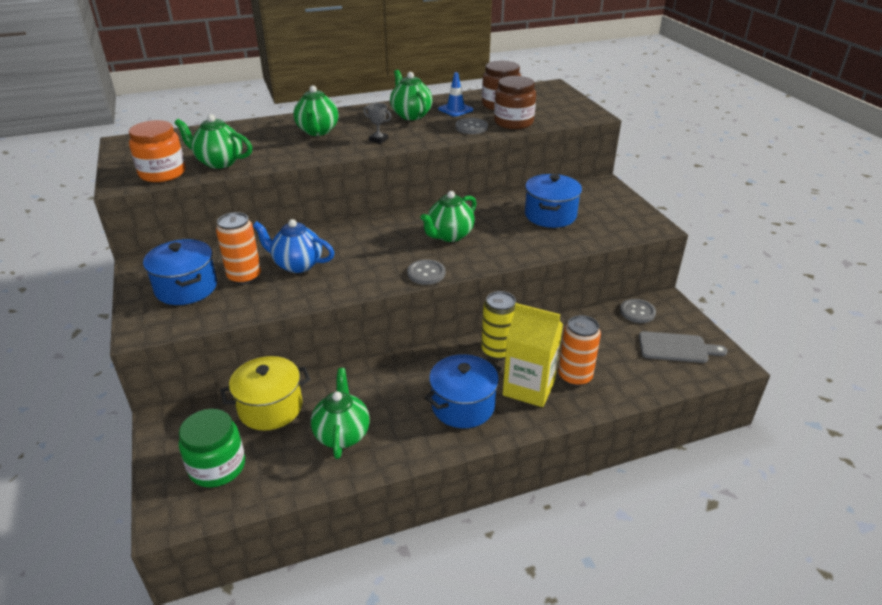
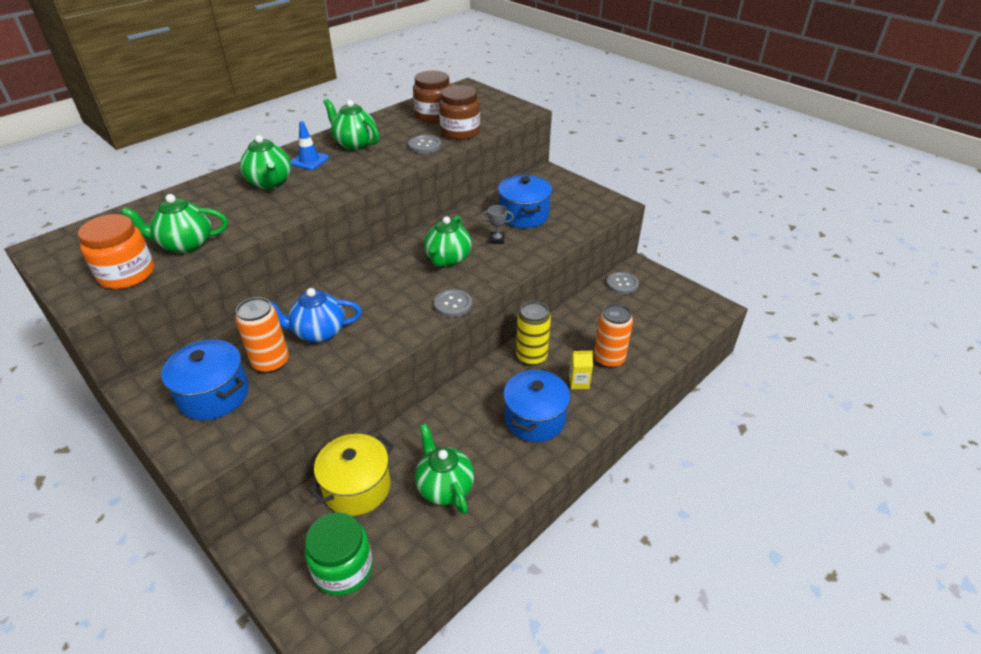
camera: 25 degrees left, 5 degrees up
(378, 140) = (343, 179): grey trophy -> grey trophy (497, 240)
(455, 109) = (394, 129): blue traffic cone -> blue traffic cone (309, 161)
(529, 388) = (579, 382): yellow carton -> yellow carton, size x0.47
(676, 348) = (670, 307): grey cutting board -> none

